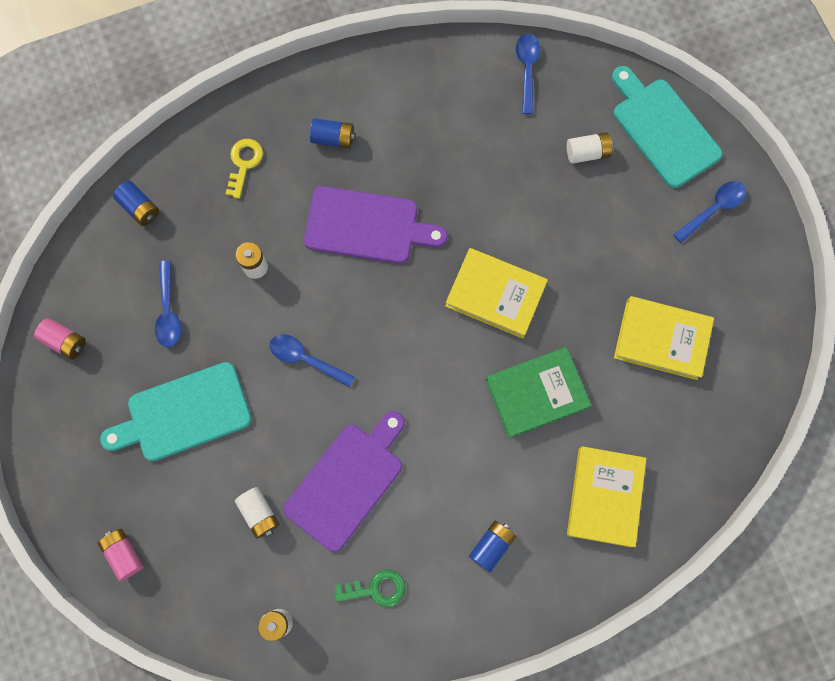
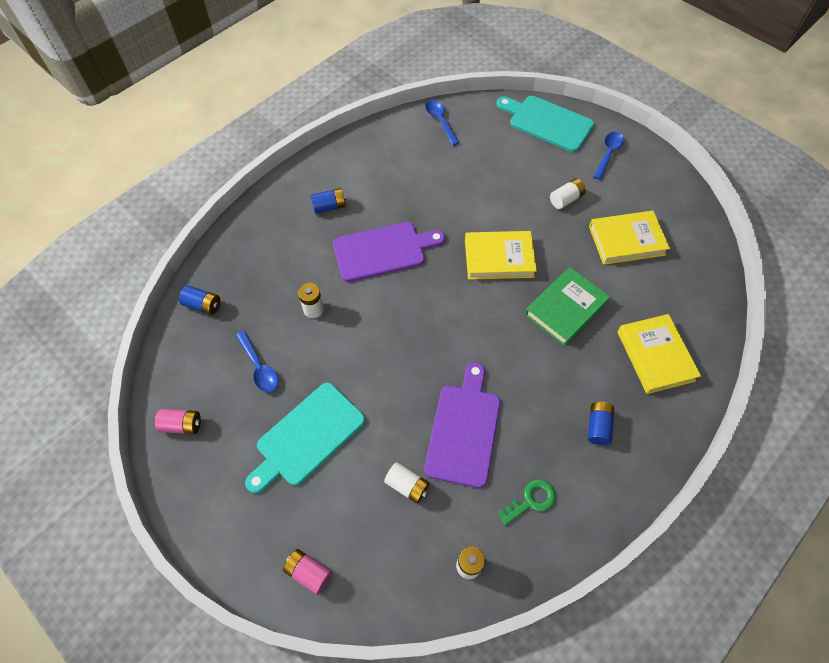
camera: 25 degrees left, 15 degrees down
(244, 163) = (271, 246): yellow key -> none
(306, 359) = (385, 356): blue spoon -> none
(587, 153) = (508, 152): white battery -> white battery (566, 199)

